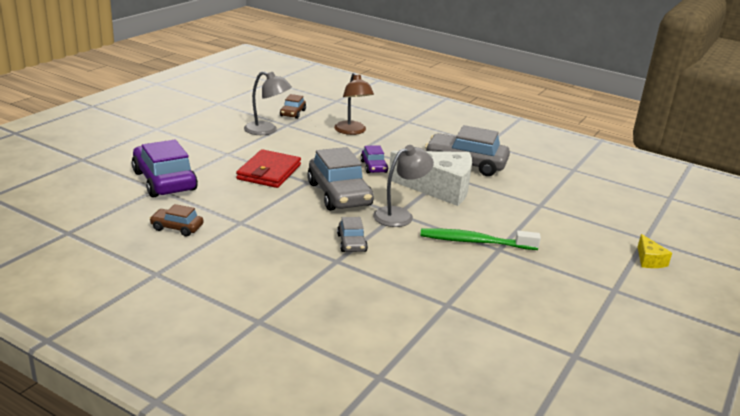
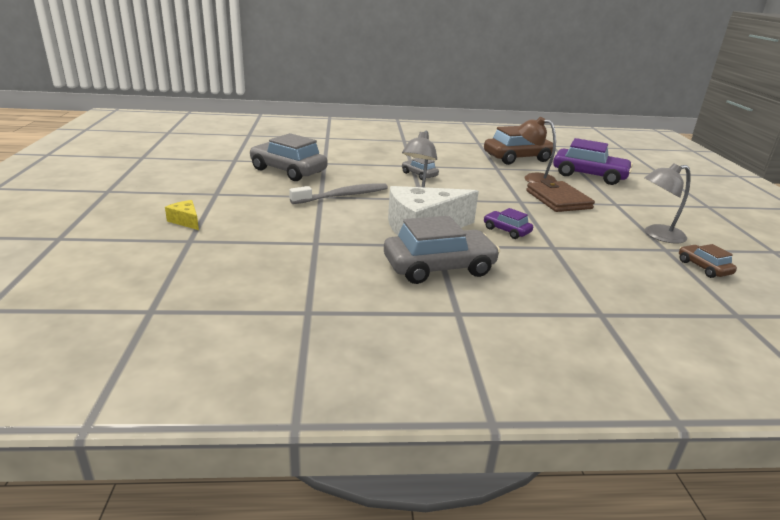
camera: 145 degrees right, 0 degrees up
(177, 228) = (517, 158): brown car -> brown car, size x1.99
(269, 172) = (558, 199): red wallet -> brown wallet
(339, 194) = (483, 199): grey car -> grey car (288, 171)
(352, 131) = (607, 266): brown lamp -> brown lamp (533, 178)
(474, 242) = (343, 196): green toothbrush -> grey toothbrush

